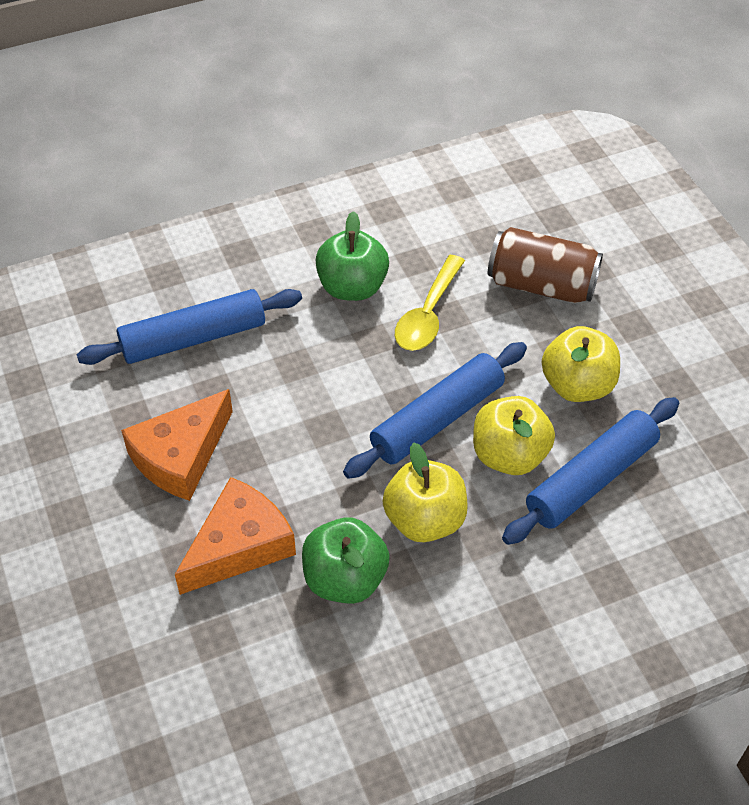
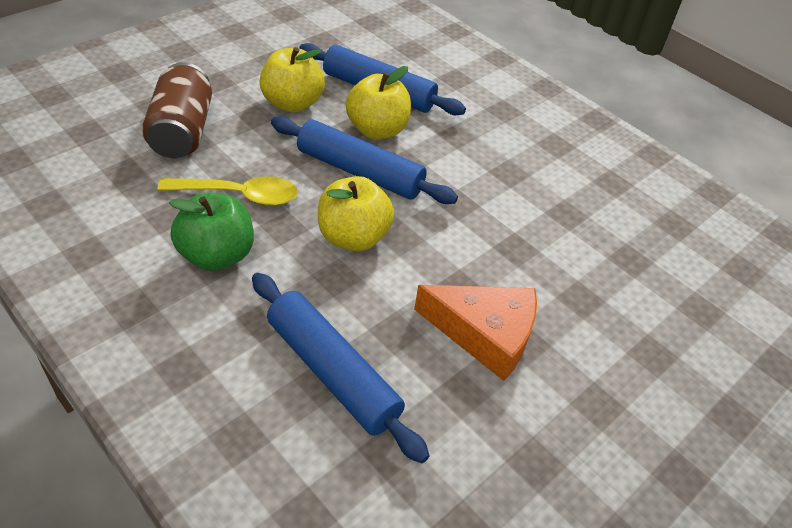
camera: 115 degrees left, 5 degrees down
(240, 546) = (547, 265): orange cheese -> none
(345, 579) = (535, 197): green apple -> none
(425, 520) = (459, 164): yellow apple -> yellow apple (353, 237)

